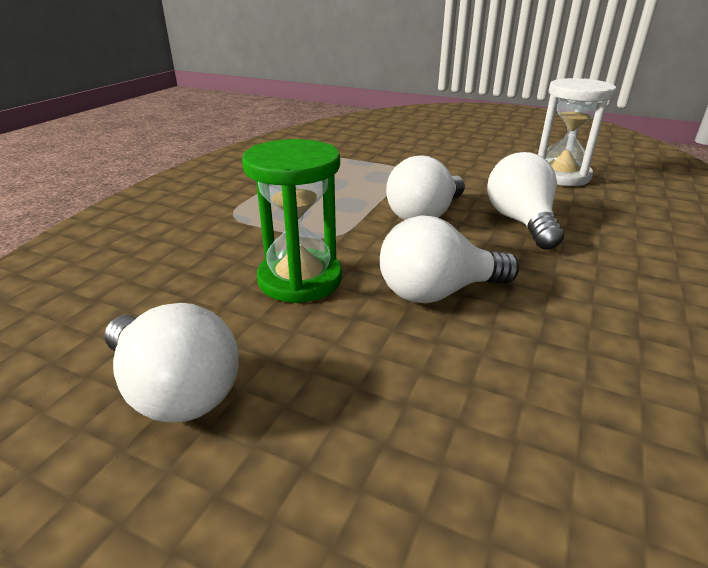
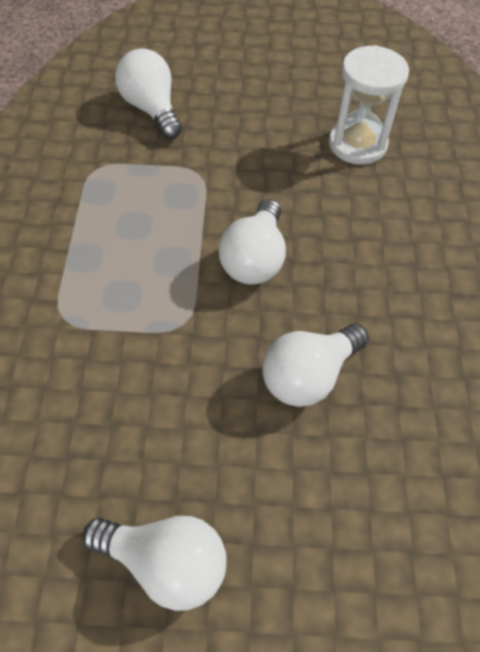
camera: 25 degrees left, 25 degrees up
(300, 279) = (188, 400): green hourglass -> none
(521, 222) = (344, 245): white light bulb -> white light bulb (151, 109)

